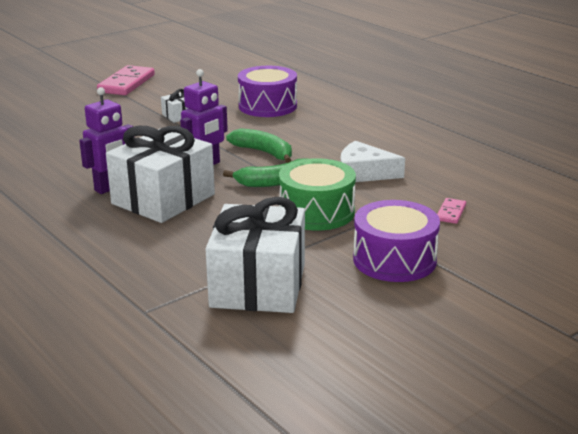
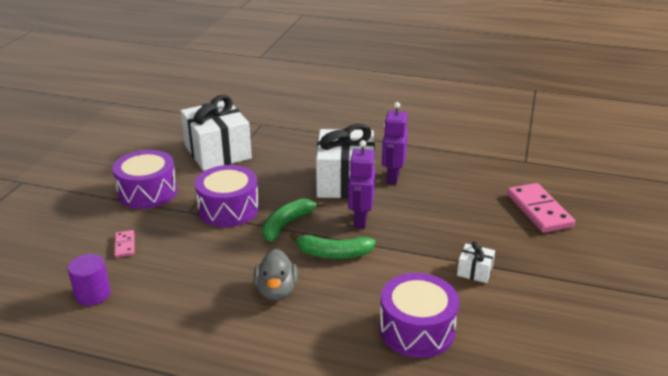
camera: 145 degrees right, 5 degrees up
(127, 84) = (616, 303): pink domino -> pink domino (539, 210)
(316, 212) = (228, 209): green drum -> purple drum
(339, 146) = (276, 291): none -> grey duck
(363, 173) = (224, 262): white cheese -> none
(497, 185) = (93, 294): none -> purple cylinder

